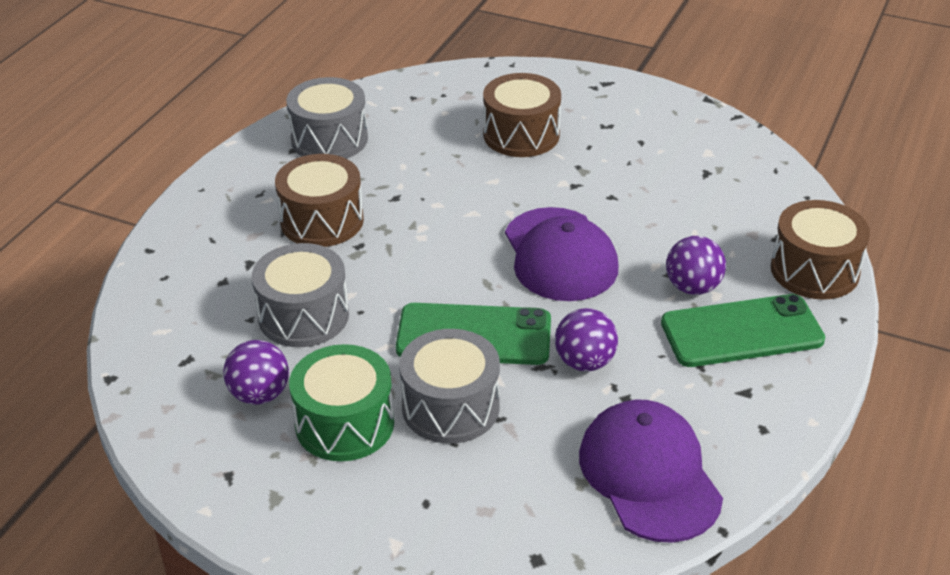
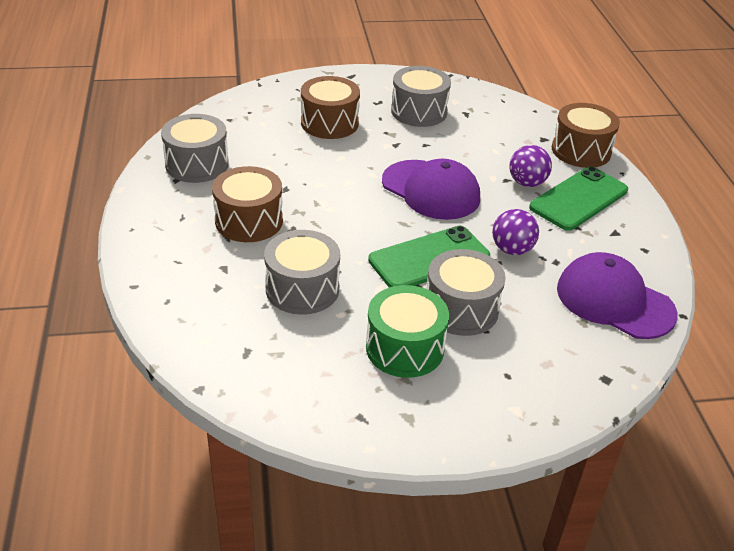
camera: 35 degrees left, 0 degrees up
(259, 394) = (326, 353): purple ball -> none
(646, 152) = (419, 111): none -> grey drum

